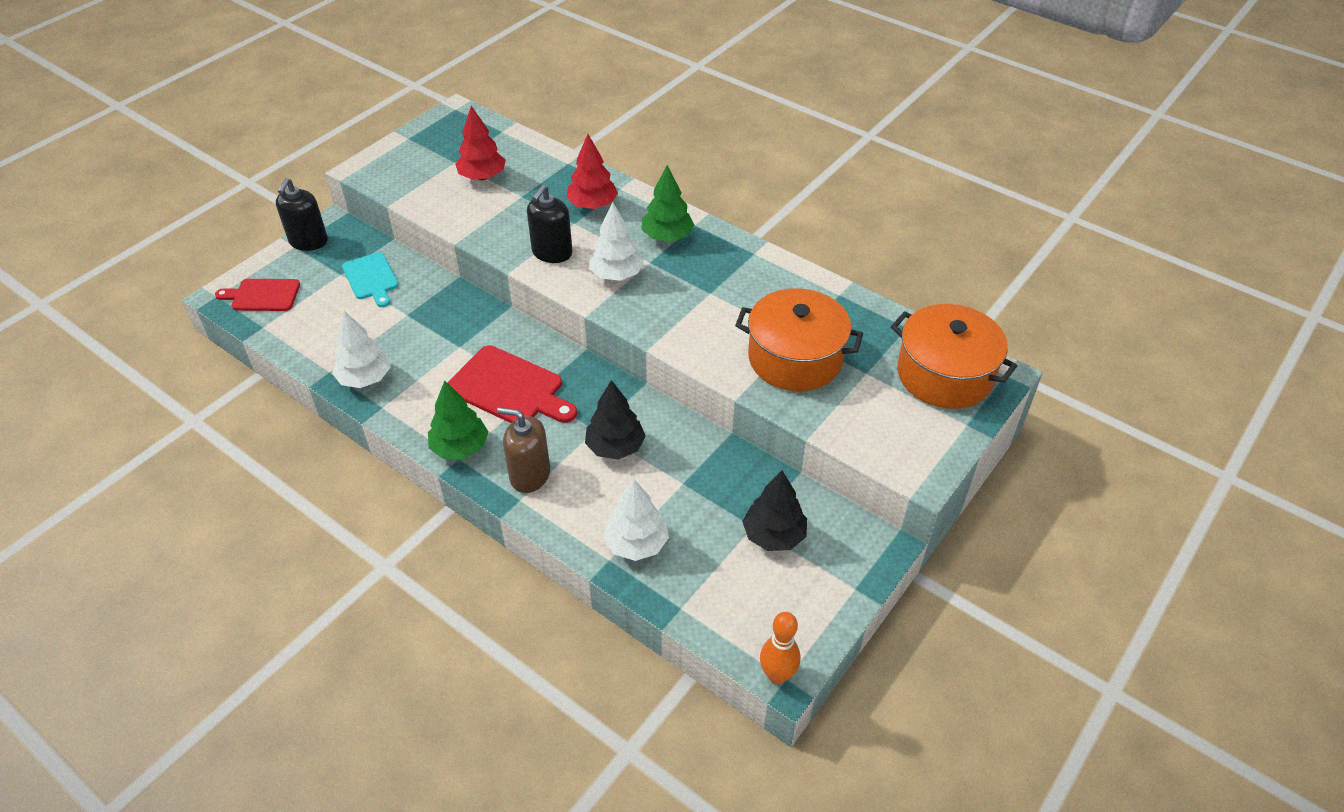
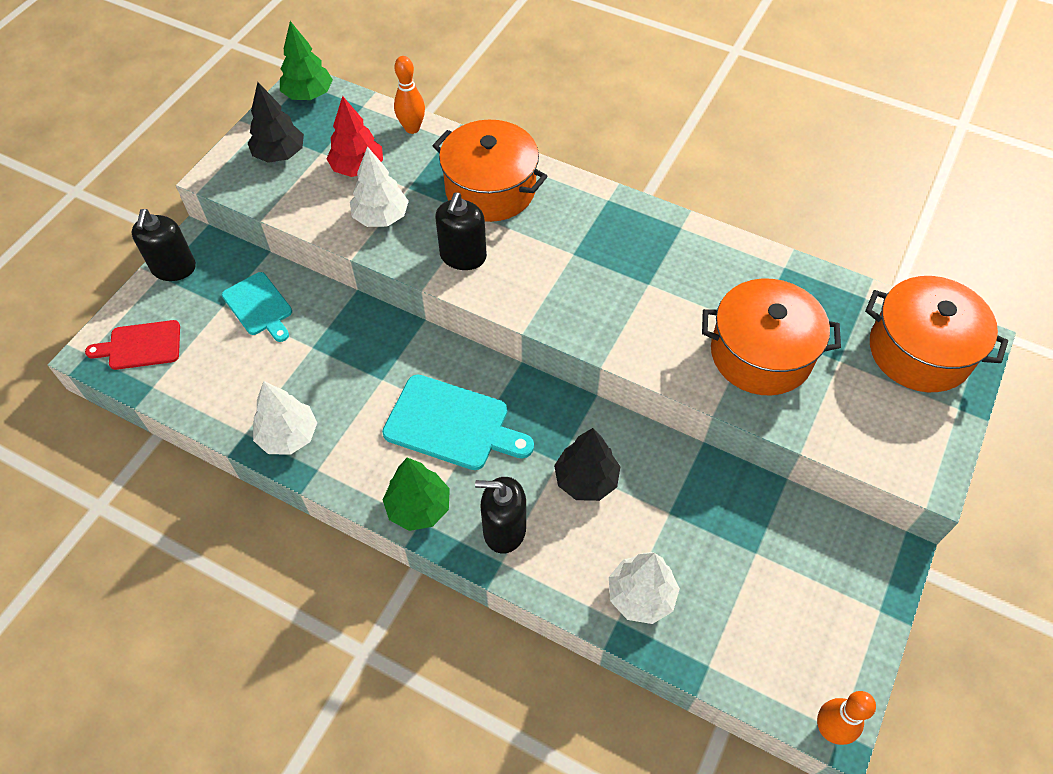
camera: 10 degrees left, 10 degrees up
(509, 388) = (452, 424): red cutting board -> turquoise cutting board
(530, 475) = (504, 530): brown soap dispenser -> black soap dispenser
(539, 152) = (412, 128): none -> orange bowling pin
(592, 205) = (490, 189): red tree -> orange pot
(616, 274) = (541, 275): white tree -> white tree (381, 217)
(667, 237) = (583, 219): green tree -> green tree (308, 95)
(774, 535) = (780, 561): black tree -> black tree (279, 154)

